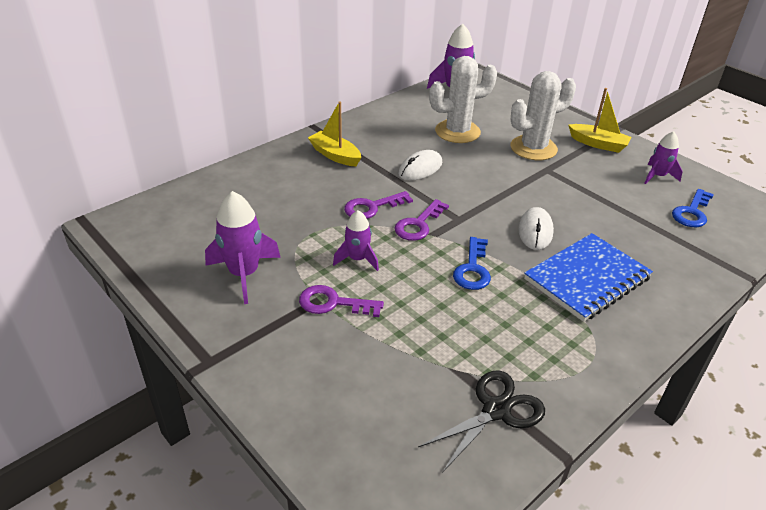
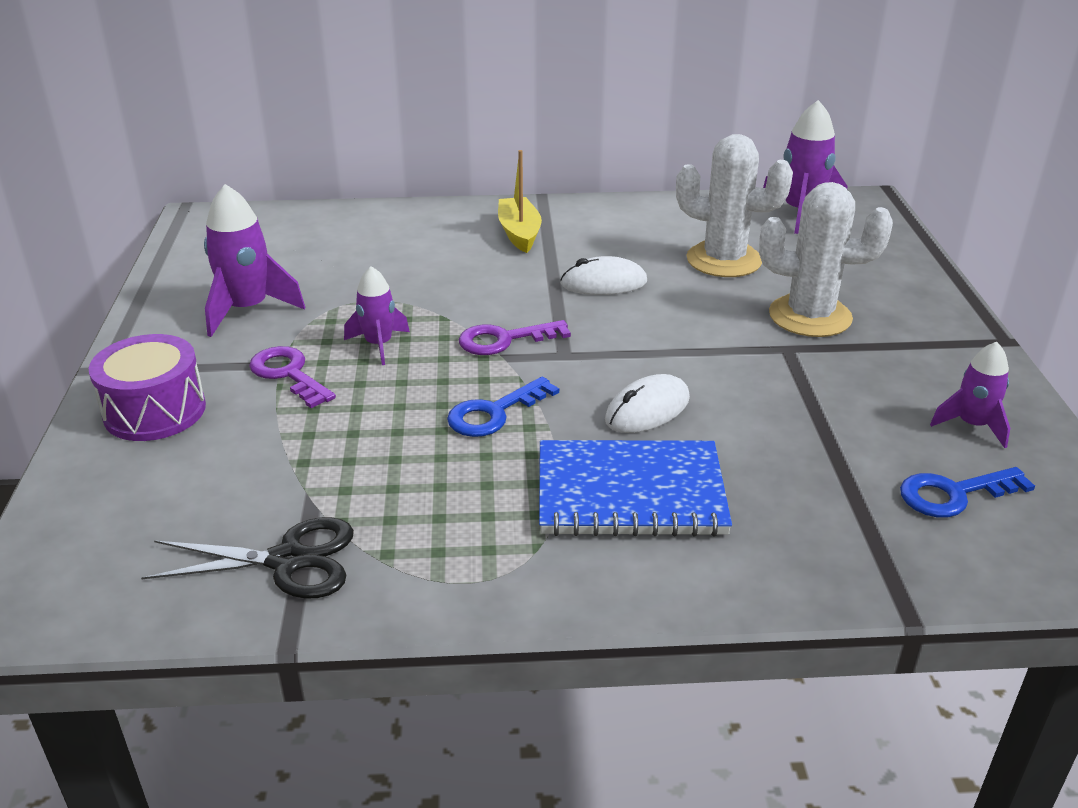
camera: 40 degrees right, 5 degrees down
(287, 370) = (155, 411): none -> purple drum
(372, 207) = (477, 301): purple key -> none
(598, 144) = (932, 348): yellow boat -> none

